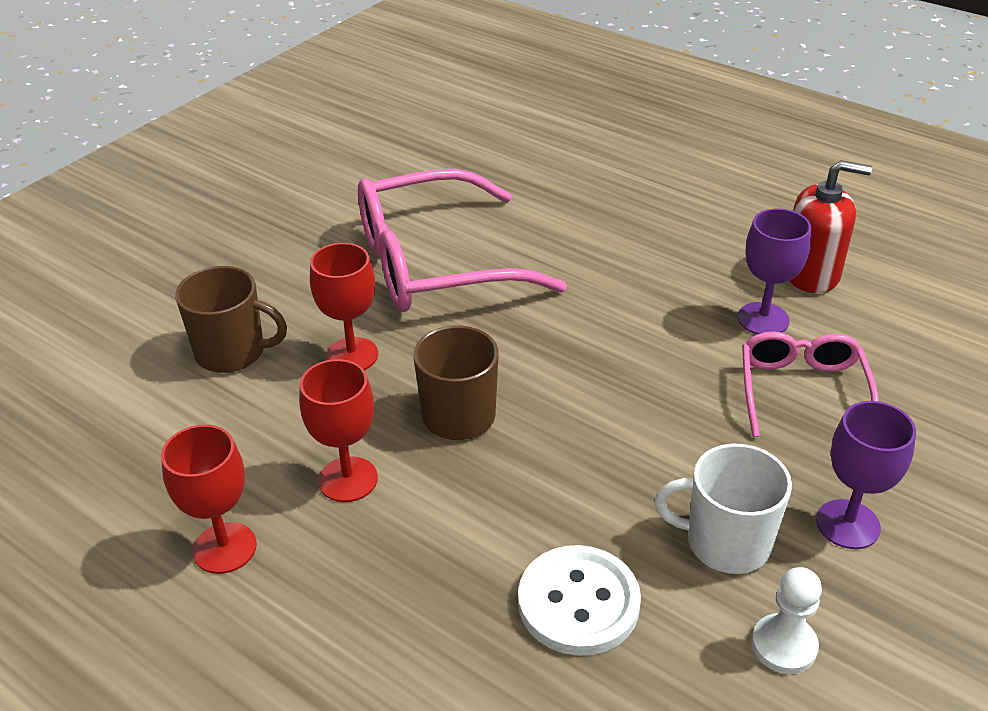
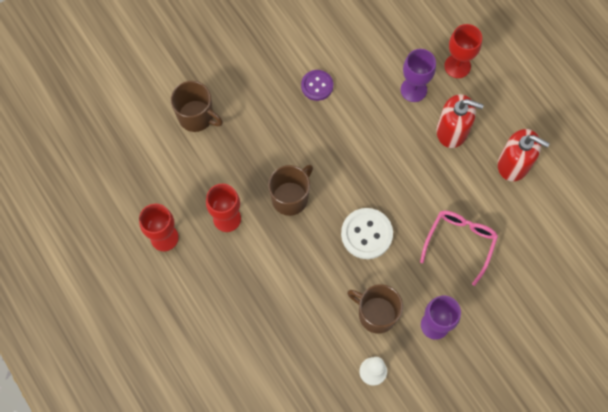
camera: 20 degrees right, 30 degrees up
(352, 355) = (253, 139): red goblet -> red goblet (457, 66)
(433, 264) = (317, 86): pink glasses -> purple button
(578, 602) = (300, 320): white button -> white button (366, 234)
(686, 261) = (452, 131): none -> red soap dispenser
(726, 542) = (376, 314): white mug -> brown mug
(763, 319) = (469, 188): purple goblet -> purple goblet (413, 90)

